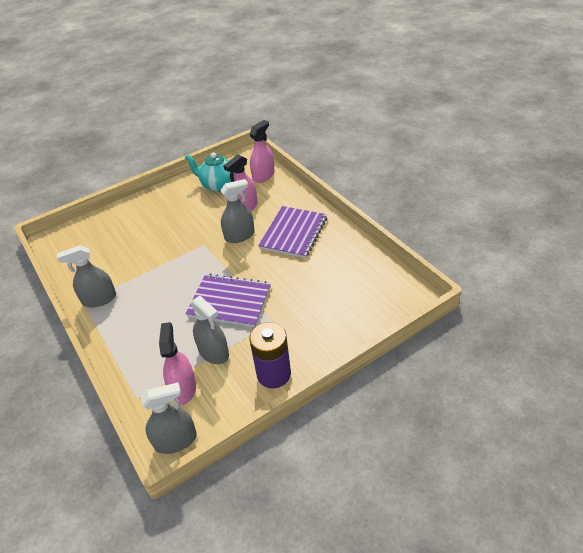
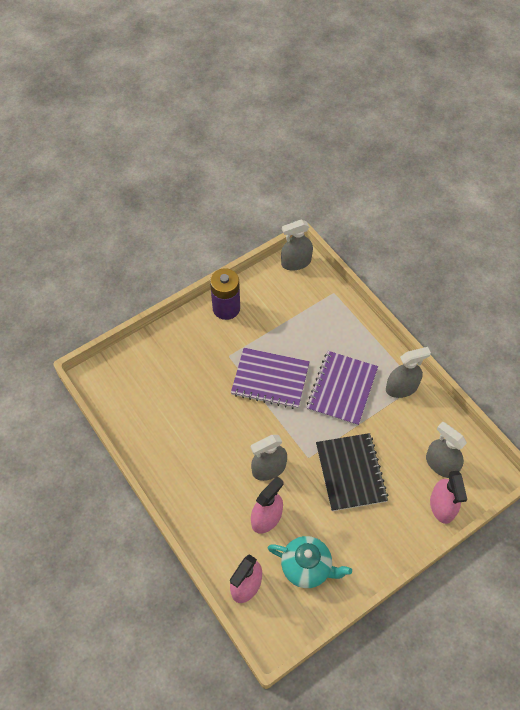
camera: 175 degrees right, 15 degrees up
(170, 236) = (351, 472): none -> black notebook
(183, 388) = (298, 299): pink spray bottle -> pink spray bottle (442, 506)
(213, 352) = (278, 328): grey spray bottle -> grey spray bottle (441, 464)
(293, 233) = (206, 469): purple notebook -> purple notebook (342, 389)

